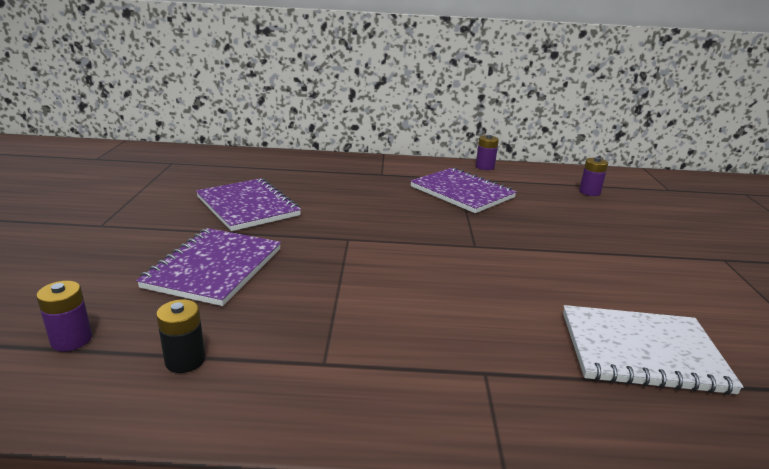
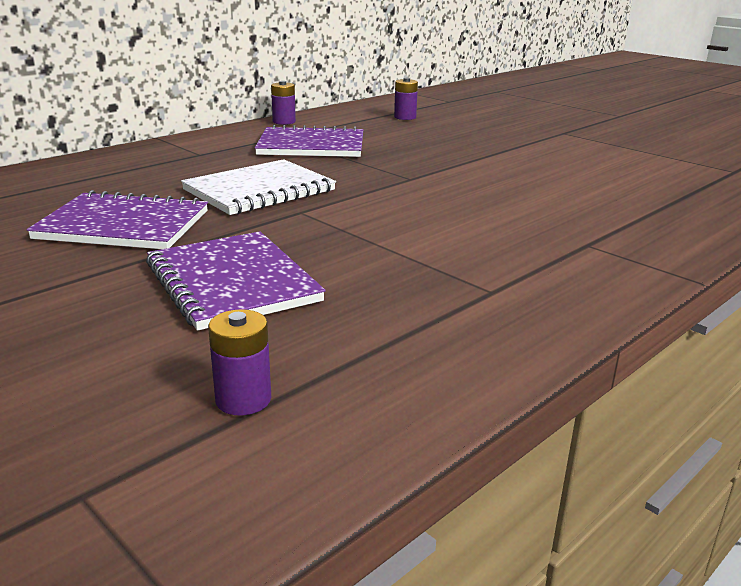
camera: 45 degrees left, 0 degrees up
(185, 360) = (393, 347): black battery -> none
(641, 351) = (628, 195): white notebook -> white notebook (259, 190)

